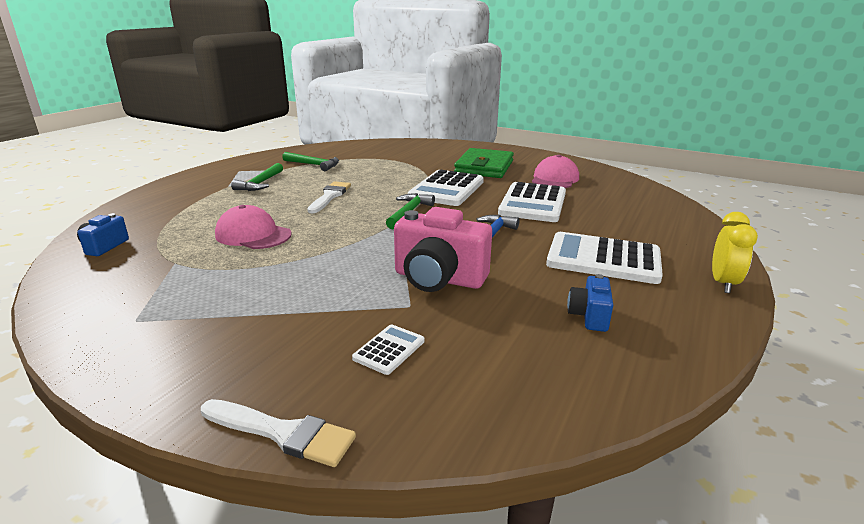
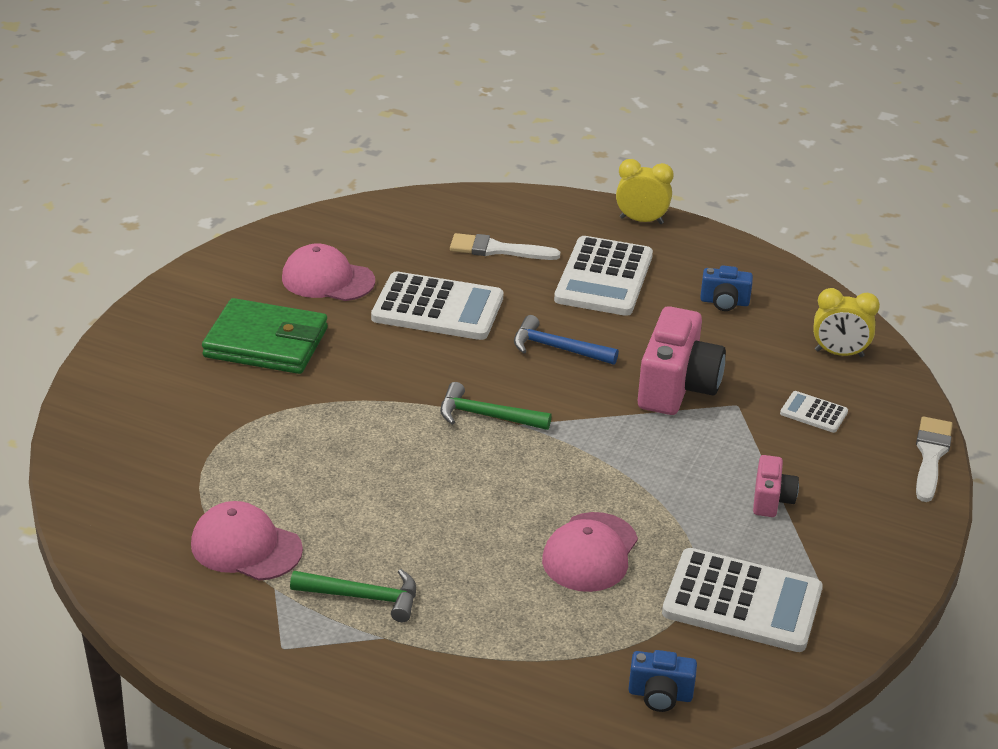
camera: 95 degrees left, 10 degrees up
(265, 308) = (771, 500): none -> pink camera
(314, 165) = (246, 547): green hammer -> pink cap
(330, 196) = (426, 501): white brush -> white brush (497, 250)
(446, 189) = (383, 382): white calculator -> white calculator (742, 602)
(505, 386) = (839, 353): none -> yellow clock

